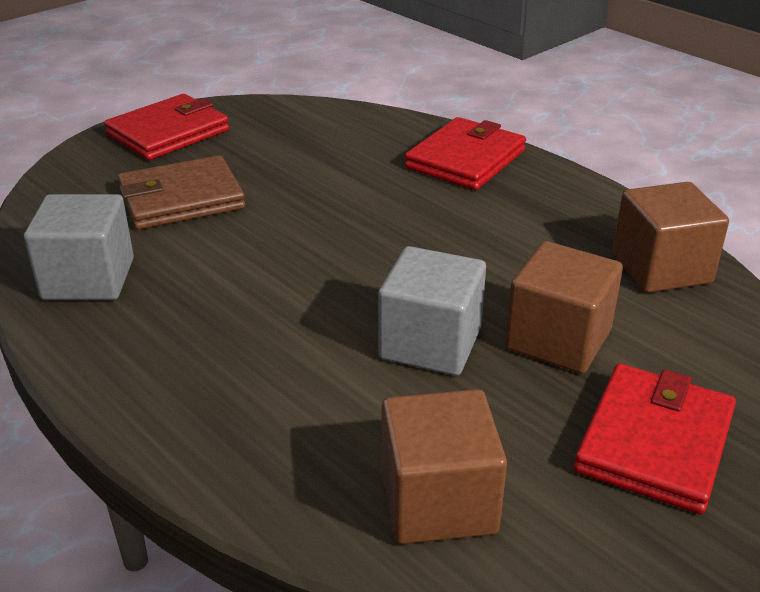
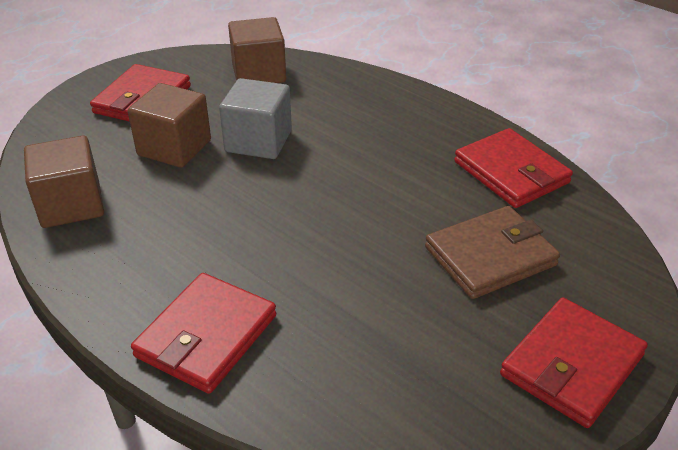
camera: 175 degrees right, 5 degrees up
(88, 279) = (511, 172): grey cube -> red wallet

